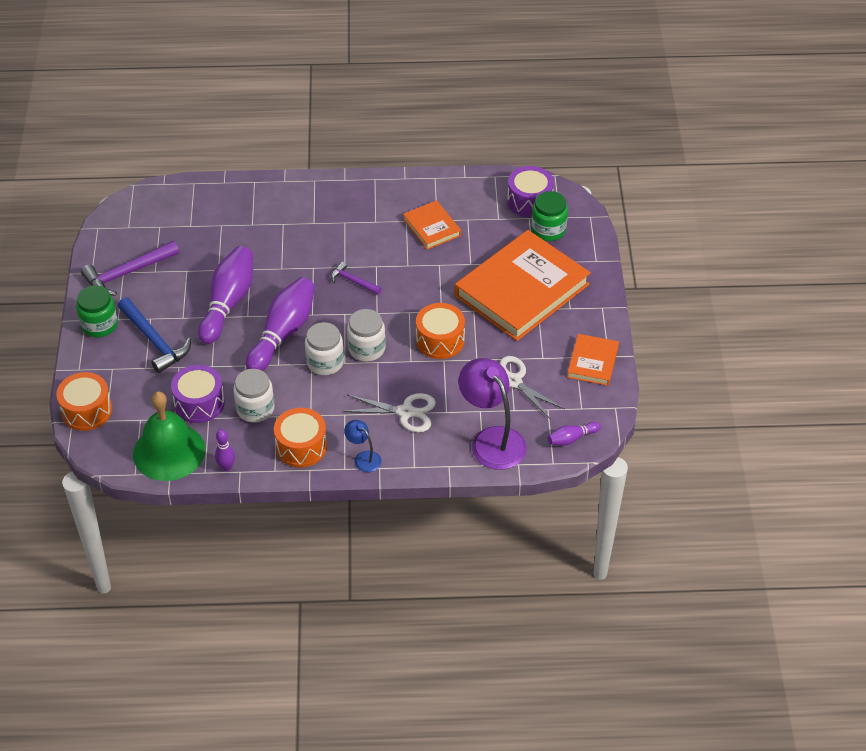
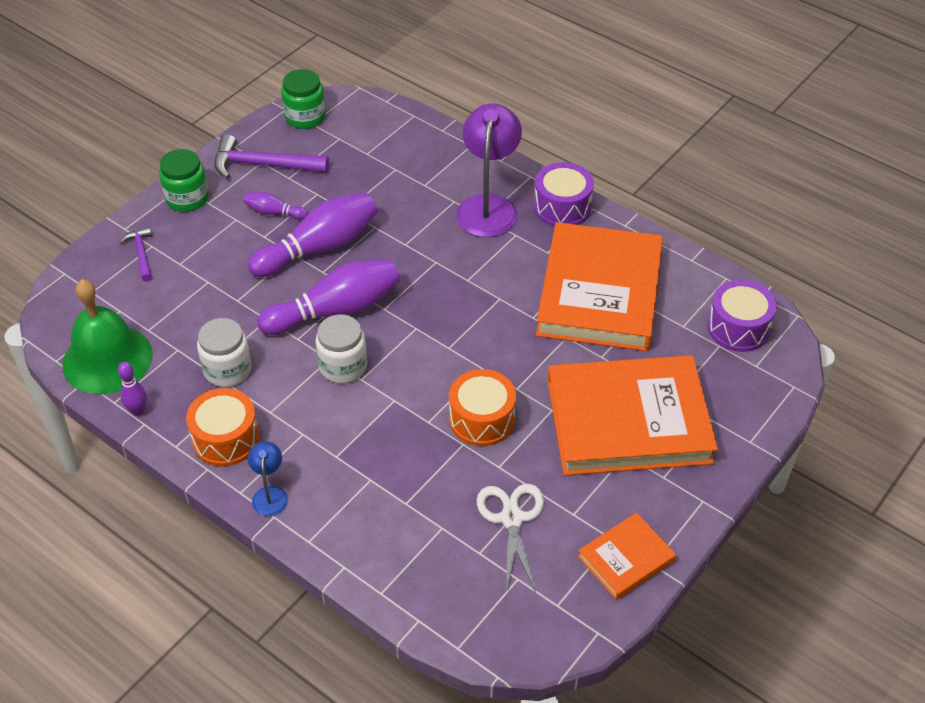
camera: 40 degrees right, 0 degrees up
(86, 410) = (87, 271): orange drum -> none
(154, 341) = (215, 243): blue hammer -> none
(199, 403) = (186, 329): purple drum -> purple drum (562, 207)
(353, 281) = (459, 300): purple hammer -> purple hammer (141, 254)
(366, 349) = (398, 379): white jar -> none
(405, 412) = (364, 474): white scissors -> none
(432, 227) = (600, 293): orange book -> orange book, size x2.11
(492, 439) = (420, 570): purple lamp -> purple lamp (488, 206)
(548, 230) = (728, 372): green jar -> green jar (305, 117)
(571, 438) = (508, 634): purple bowling pin -> purple bowling pin (274, 212)

